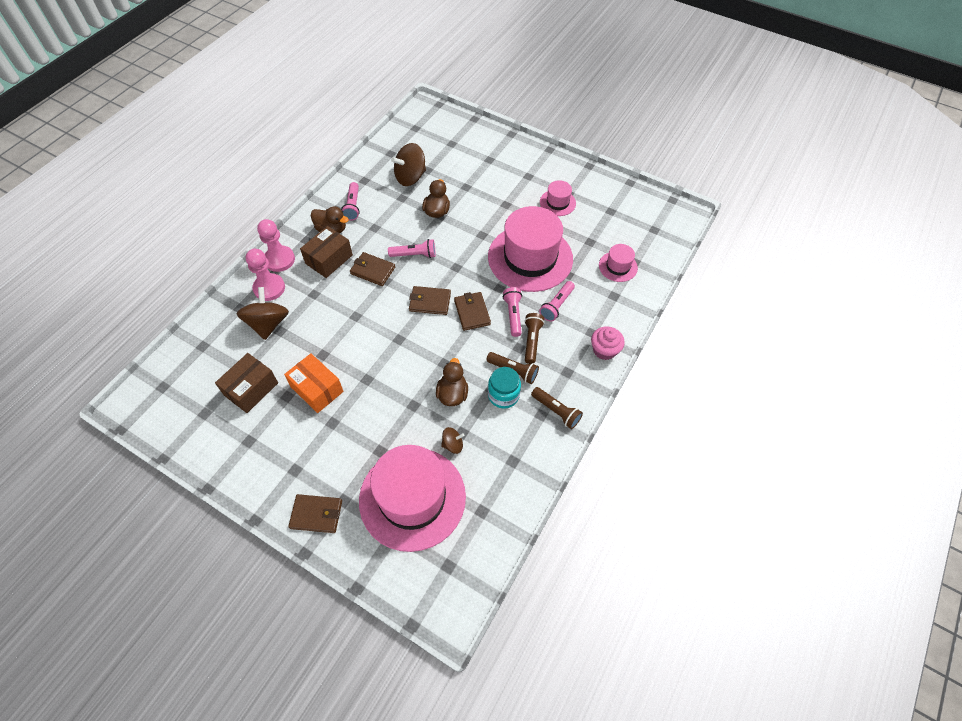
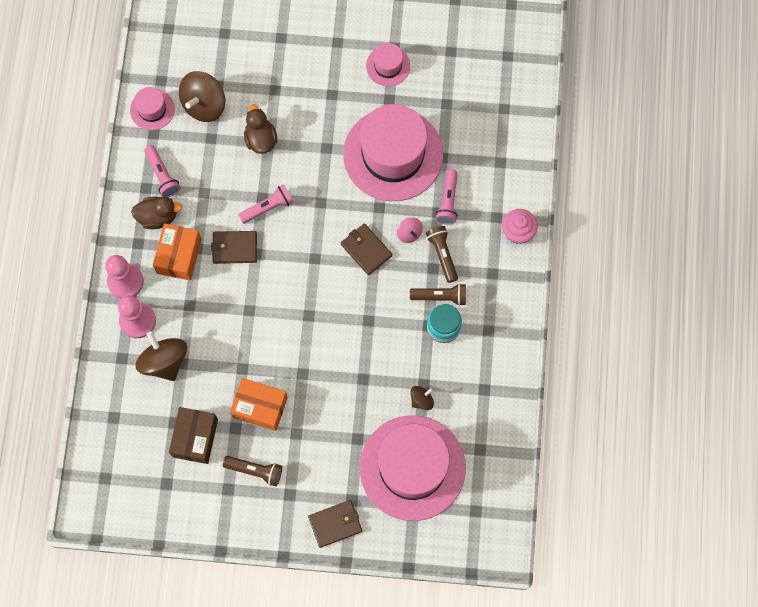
camera: 25 degrees left, 15 degrees up
(329, 259) = (179, 256): brown box -> orange box
(430, 302) = (316, 258): brown wallet -> none
(452, 394) = (394, 349): brown duck -> none
(513, 315) = (409, 233): pink flashlight -> pink spinning top
(556, 411) = (501, 320): brown flashlight -> brown flashlight (255, 471)
(618, 266) = (489, 123): pink hat -> pink hat (152, 109)

